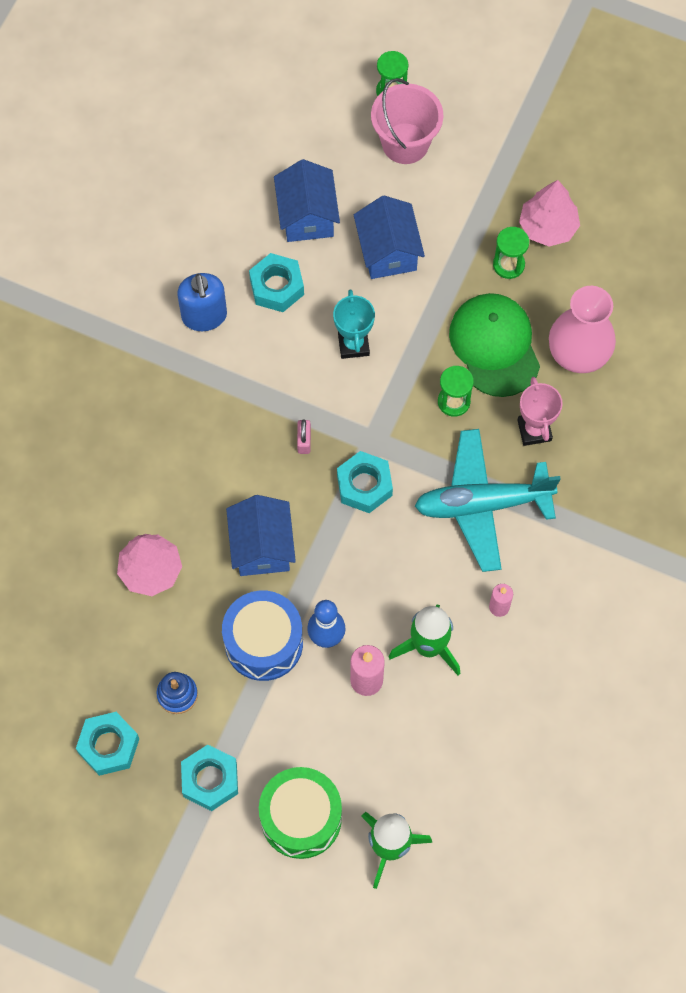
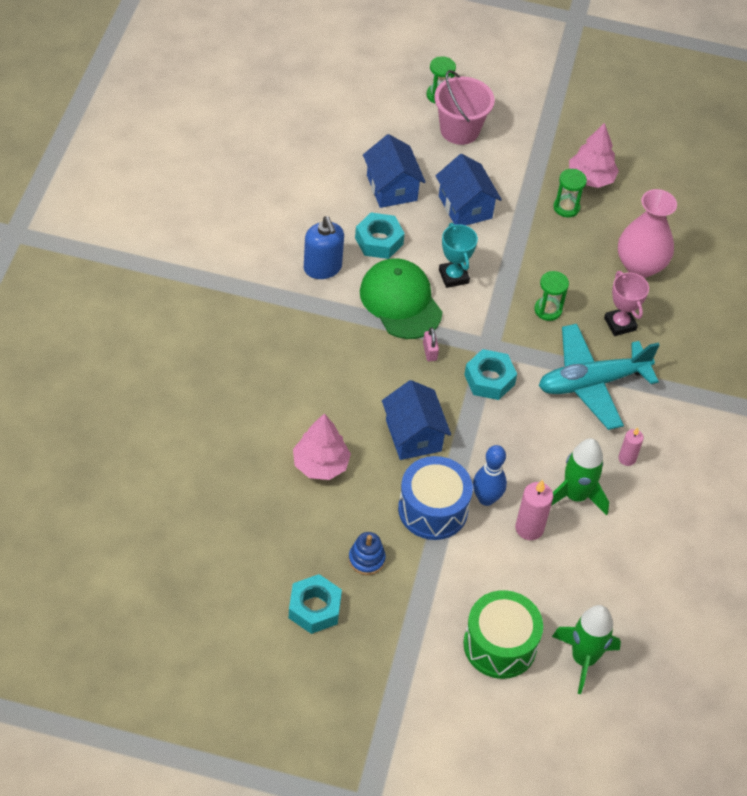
camera: 15 degrees left, 15 degrees down
(210, 780) = (412, 624): turquoise nut -> none
(494, 346) = (570, 266): green cap -> green cap (400, 301)

